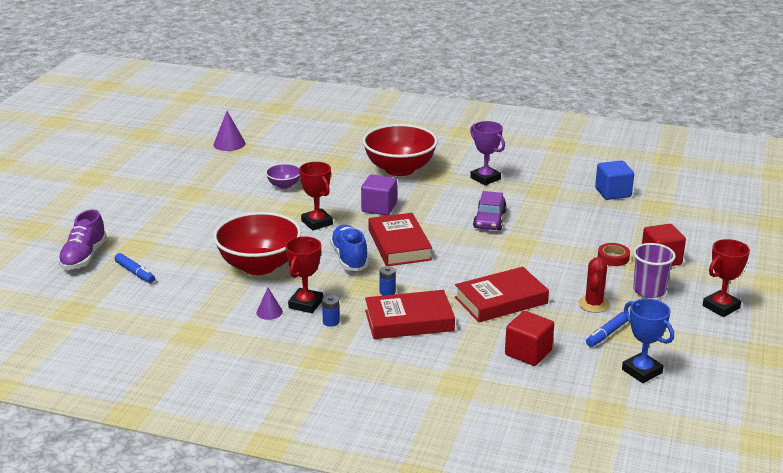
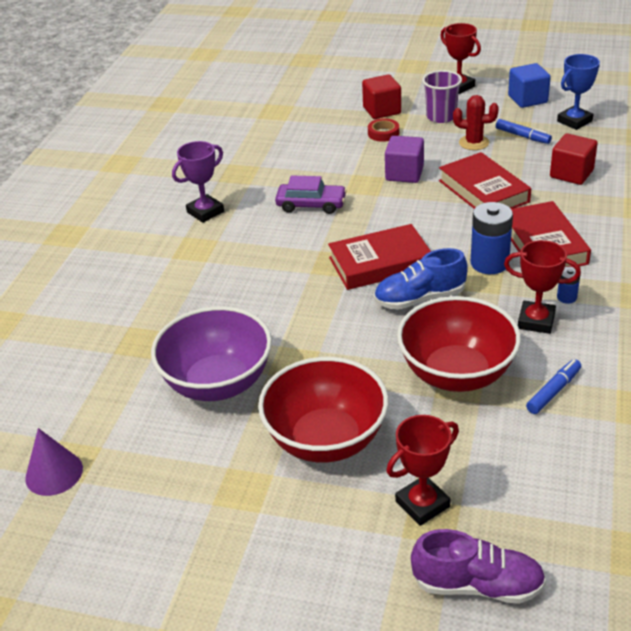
camera: 90 degrees left, 10 degrees up
(135, 272) = (508, 503): blue marker -> blue marker (553, 391)
(269, 312) = (564, 348): purple cone -> none
(284, 185) = (218, 383): purple bowl -> purple bowl, size x2.12
(317, 223) = (331, 336): red trophy -> red trophy (422, 504)
(379, 208) = (285, 287): purple cube -> purple cube (404, 174)
(387, 292) = (489, 263): blue battery -> blue battery, size x2.03
(399, 169) = (173, 279): red bowl -> red bowl (326, 440)
(613, 193) = (244, 133): blue cube -> blue cube (527, 99)

